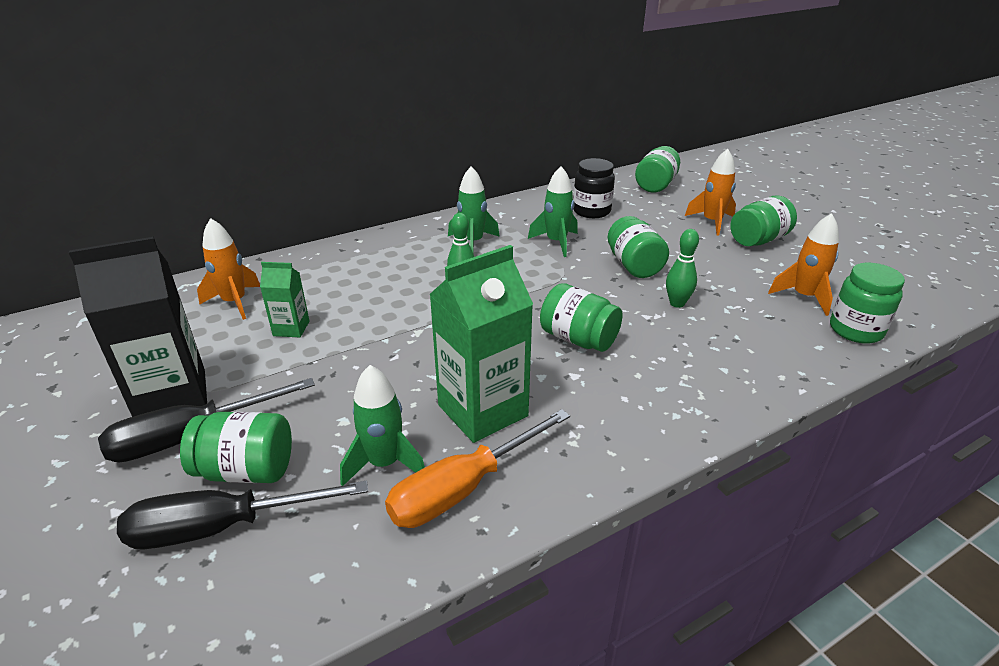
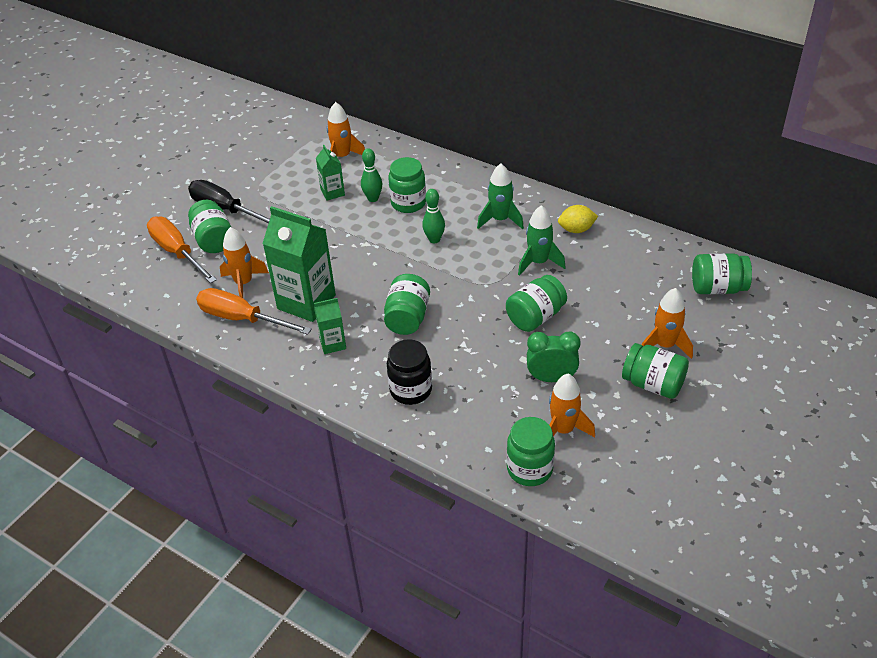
camera: 65 degrees right, 10 degrees up
(172, 396) = (249, 186): black carton -> none
(223, 527) = (177, 252): black screwdriver -> orange screwdriver
(381, 284) = (408, 203): none -> green jar
(384, 463) = (244, 283): green rocket -> orange rocket
(528, 214) = (576, 229): none -> yellow lemon
(583, 410) = (333, 344): none -> green carton
(591, 211) = (616, 264): black jar -> black jar (411, 390)
(677, 303) = (493, 356): green bowling pin -> green bowling pin (373, 198)
(727, 282) = (551, 378): none -> green clock

